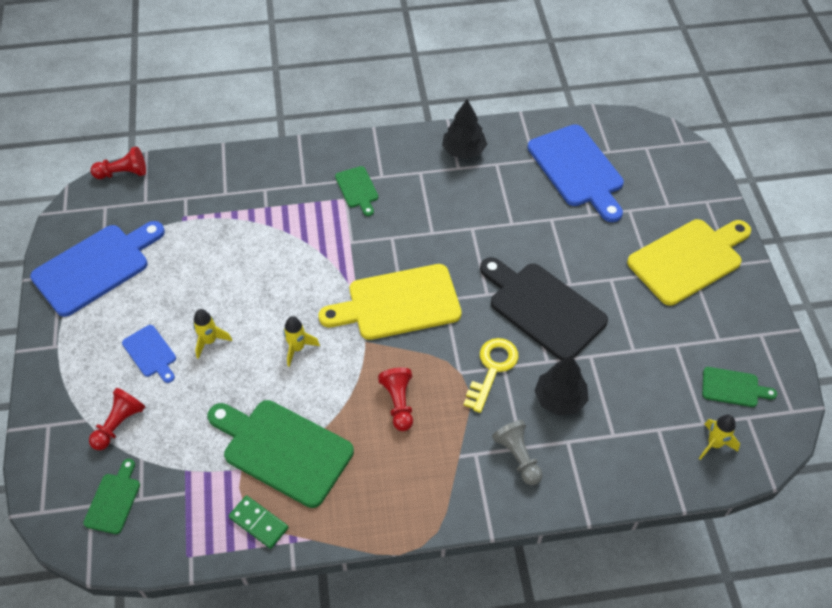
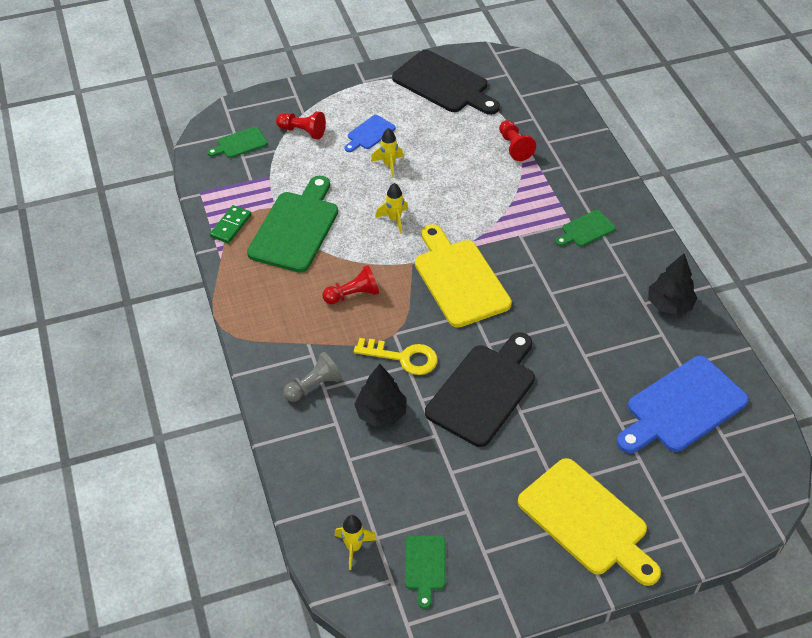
camera: 80 degrees right, 5 degrees down
(96, 267) = (444, 84): blue cutting board -> black cutting board
(114, 500) = (240, 143): green cutting board -> green cutting board turned 150 degrees clockwise
(123, 173) = (547, 75): red pawn -> red pawn (514, 147)

